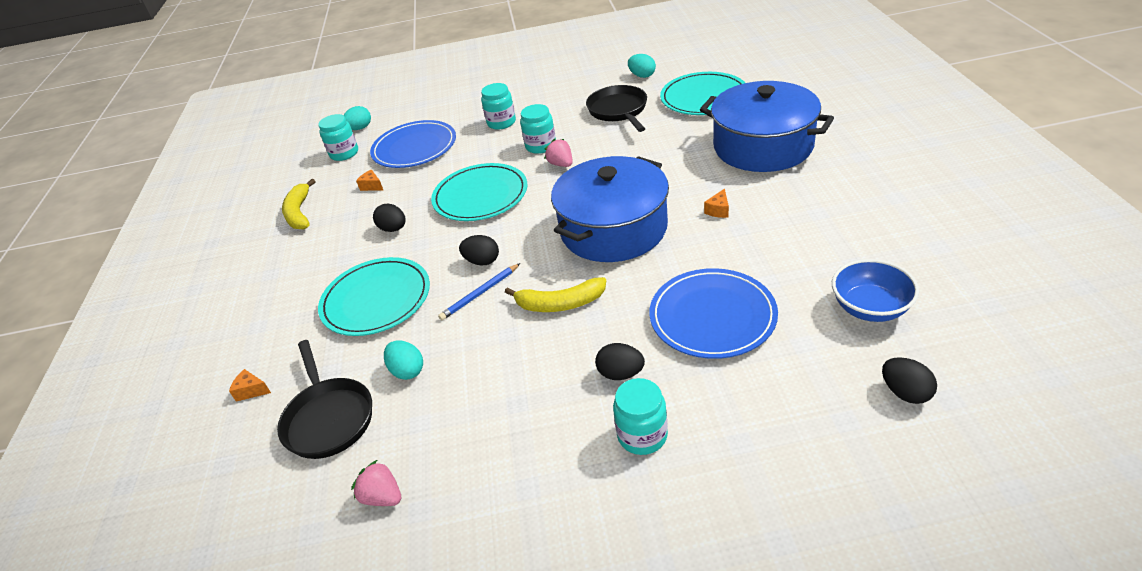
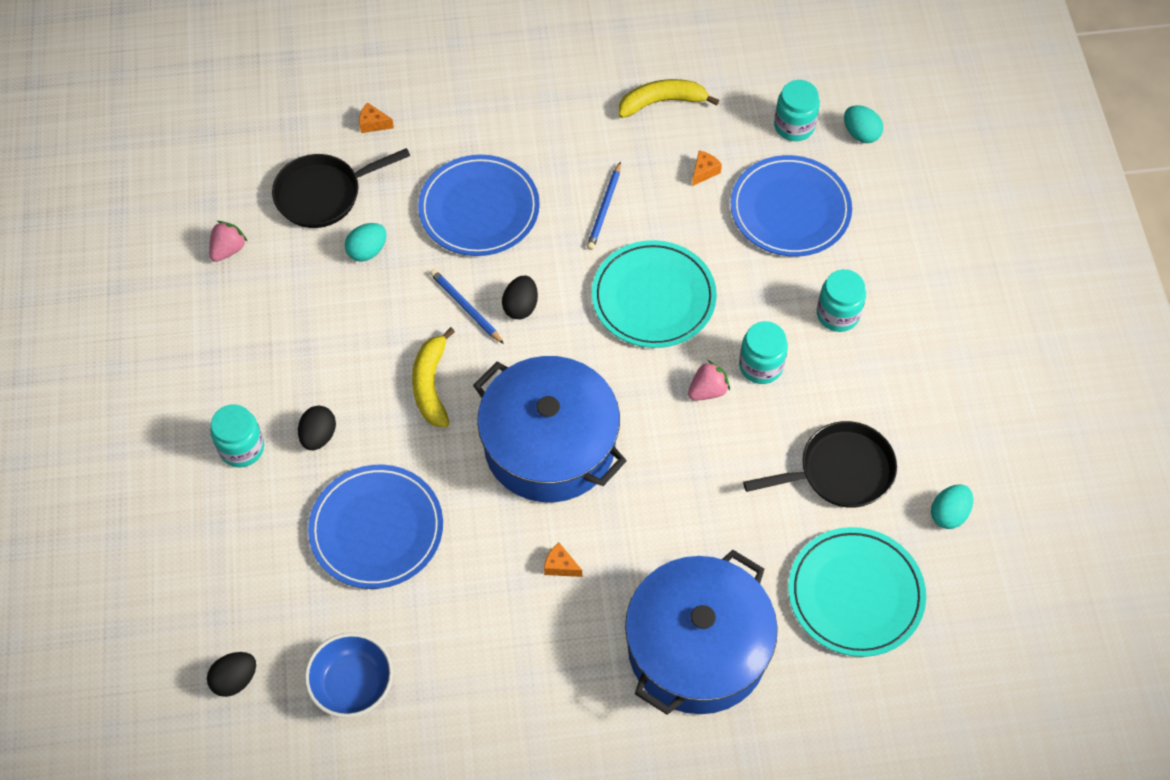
camera: 85 degrees right, 20 degrees up
(251, 391) = (373, 124): orange cheese -> orange cheese turned 90 degrees counterclockwise
(376, 300) = (479, 209): turquoise plate -> blue plate
(393, 229) = (604, 208): black egg -> blue pencil

